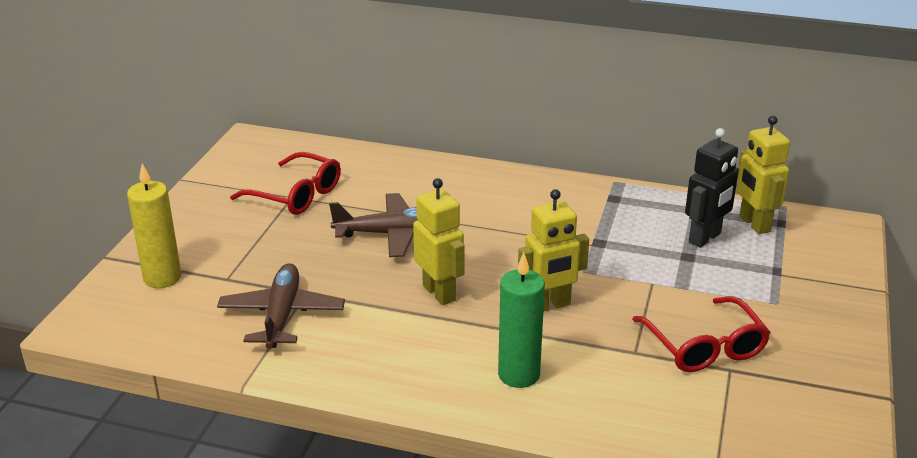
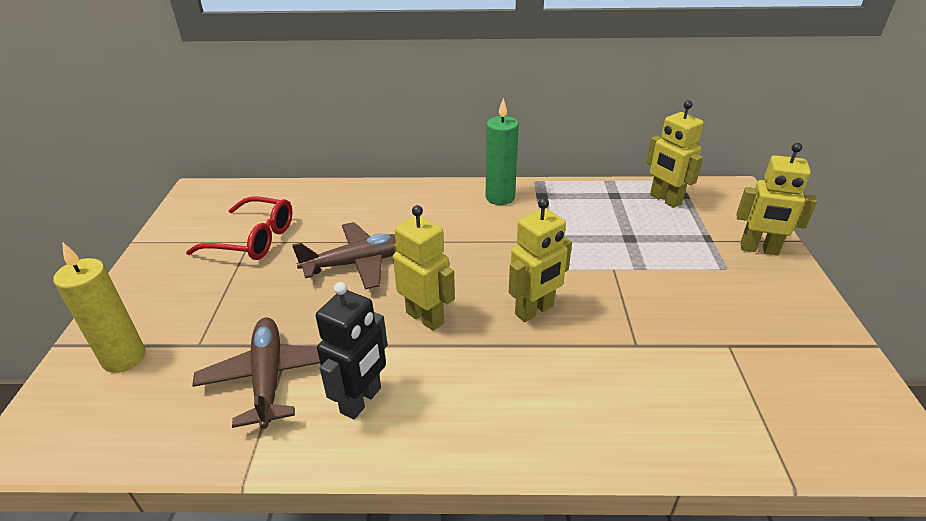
camera: 15 degrees left, 5 degrees up
(519, 375) = (540, 397): green candle -> green candle (500, 197)
(704, 346) = (693, 325): red glasses -> none
(705, 238) = (634, 218): black robot -> black robot (361, 400)
(827, 291) = (759, 249): none -> yellow robot

